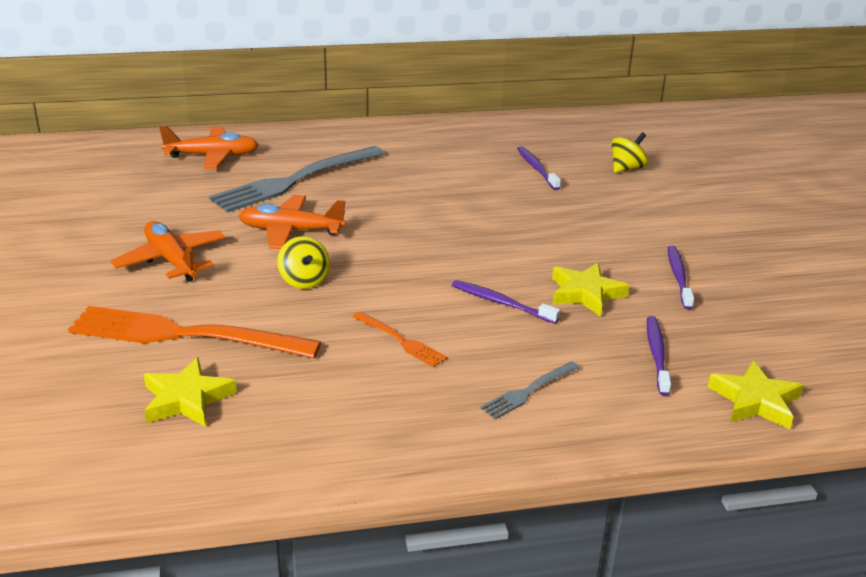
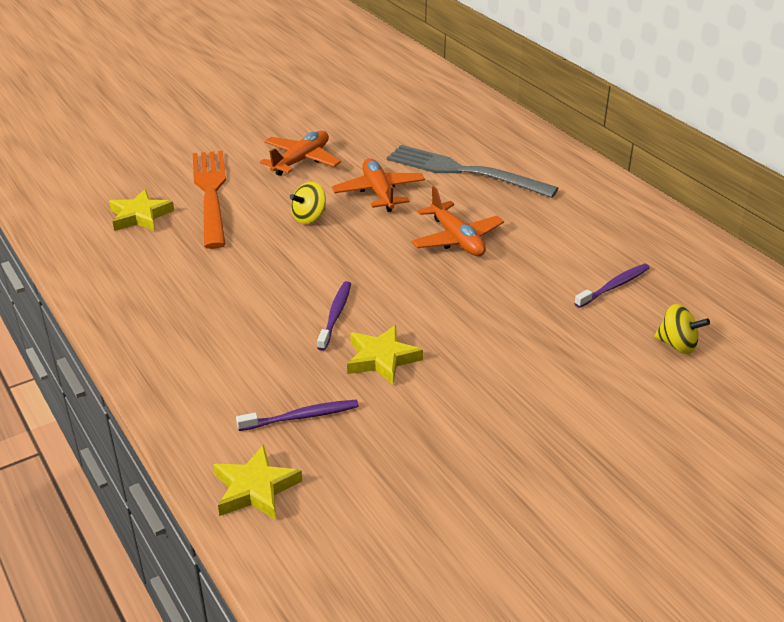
camera: 70 degrees right, 5 degrees up
(212, 156) = (472, 127): orange plane -> orange plane (456, 239)
(401, 341) = (250, 280): orange fork -> none
(528, 392) = (210, 353): grey fork -> none
(678, 277) = (454, 414): purple toothbrush -> none

